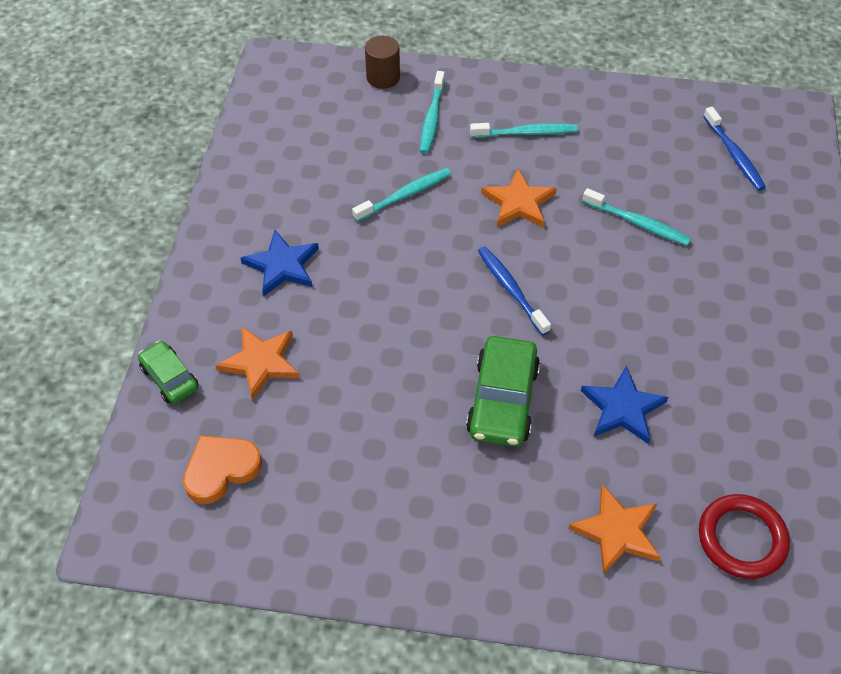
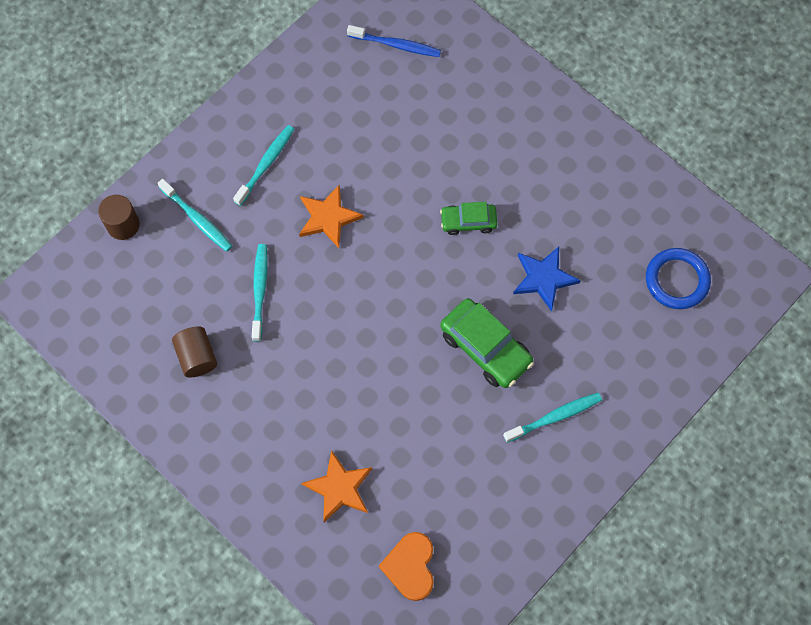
camera: 55 degrees left, 15 degrees up
(170, 378) = (306, 560): green car -> green car (468, 221)
(282, 266) = (261, 420): blue star -> none
(306, 188) = (197, 357): none -> brown cylinder
(511, 289) = (400, 278): blue toothbrush -> none
(617, 531) = (625, 347): orange star -> none
(638, 223) = (407, 154): turquoise toothbrush -> turquoise toothbrush (554, 417)
(741, 539) = (677, 280): red ring -> blue ring

